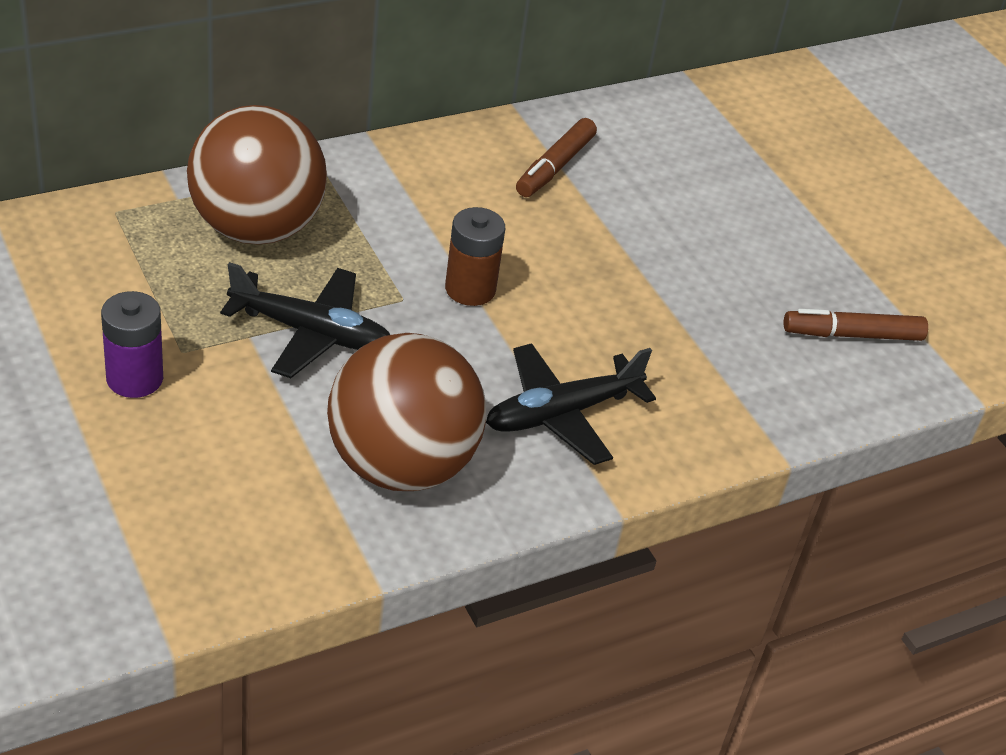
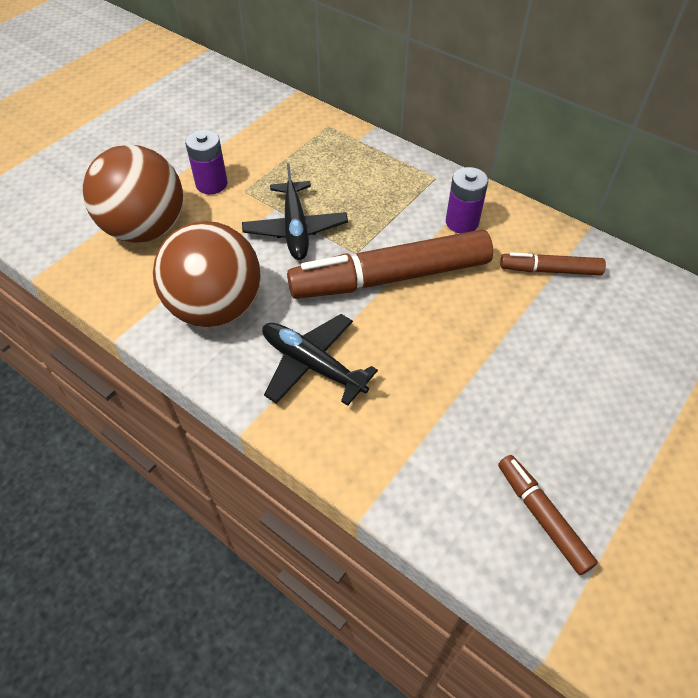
camera: 70 degrees right, 10 degrees up
(256, 228) = (361, 174): brown ball -> brown ball (146, 229)
(424, 190) = (462, 222): none -> purple battery
(470, 289) = (390, 277): brown battery -> brown marker

